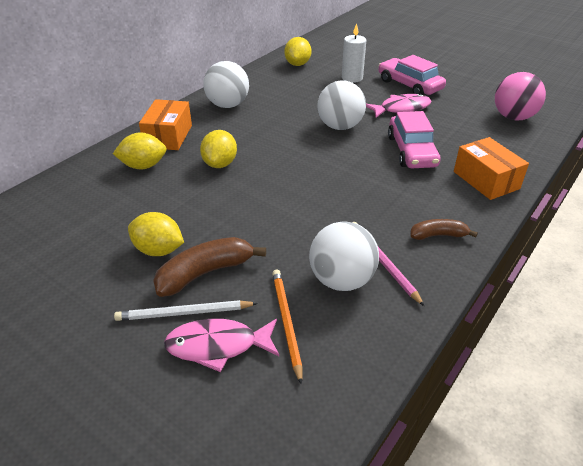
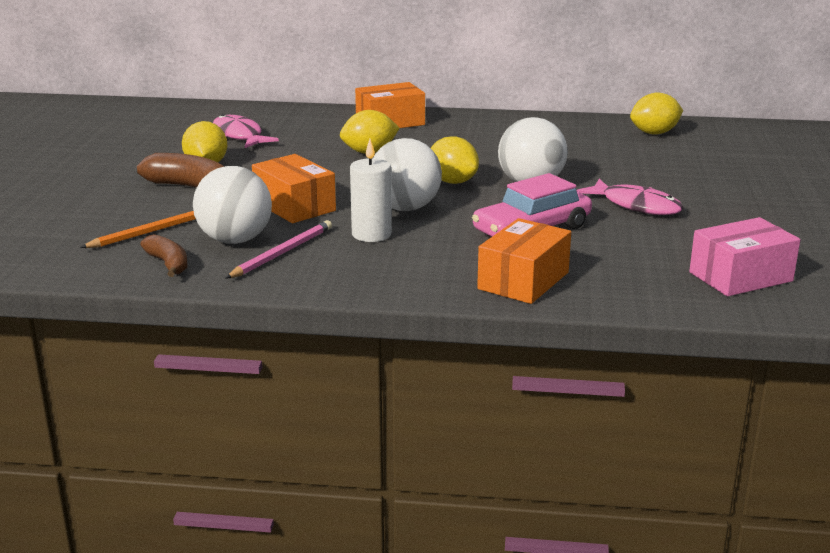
camera: 60 degrees right, 15 degrees down
(143, 166) = (325, 128): yellow lemon -> yellow lemon (452, 182)
(184, 313) = (134, 193): white pencil -> none
(218, 346) = (106, 213): pink fish -> pink fish (239, 136)
(228, 105) = (491, 127): white ball -> white ball (405, 208)
(296, 230) = (294, 206): none -> orange box
(352, 78) = (672, 165): white candle -> white candle (371, 234)
(409, 85) = (717, 199): pink car -> none
(438, 235) = (363, 271): brown banana -> brown banana (168, 264)
(513, 117) = (740, 277): pink ball -> pink box

